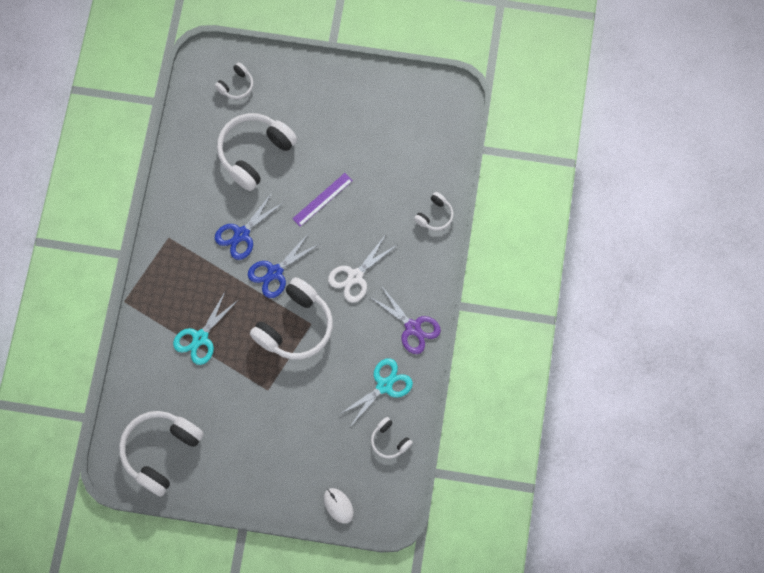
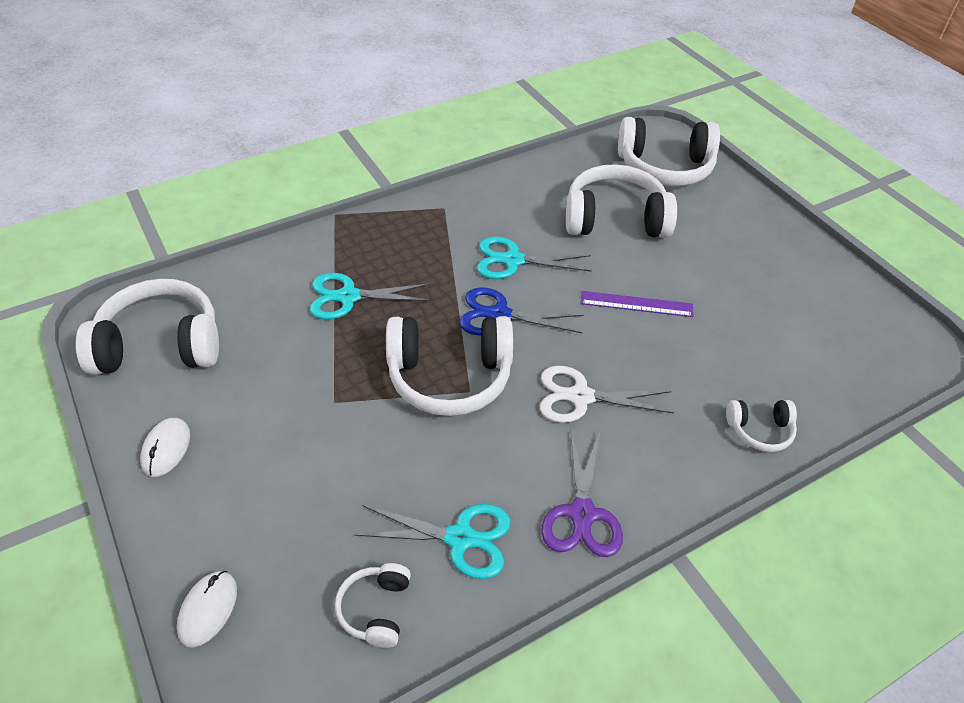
camera: 50 degrees right, 25 degrees down
(236, 85) = (665, 167): white headphones -> white headphones, size x2.04
(236, 482) = (166, 449): none -> white mouse
(241, 234) = (512, 260): blue scissors -> turquoise scissors

